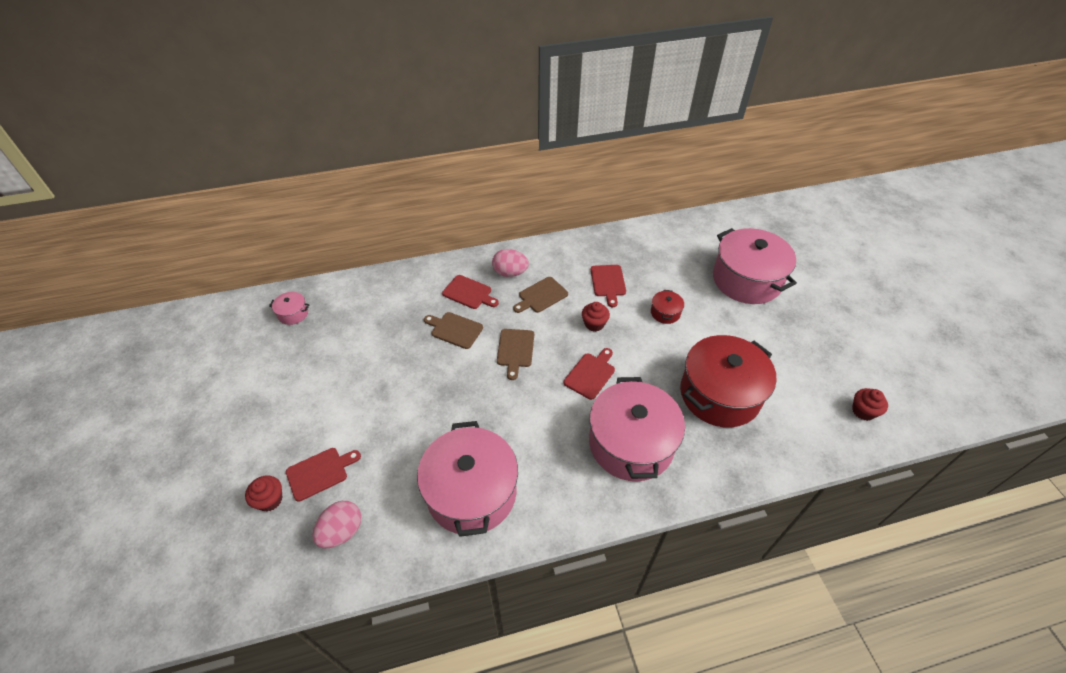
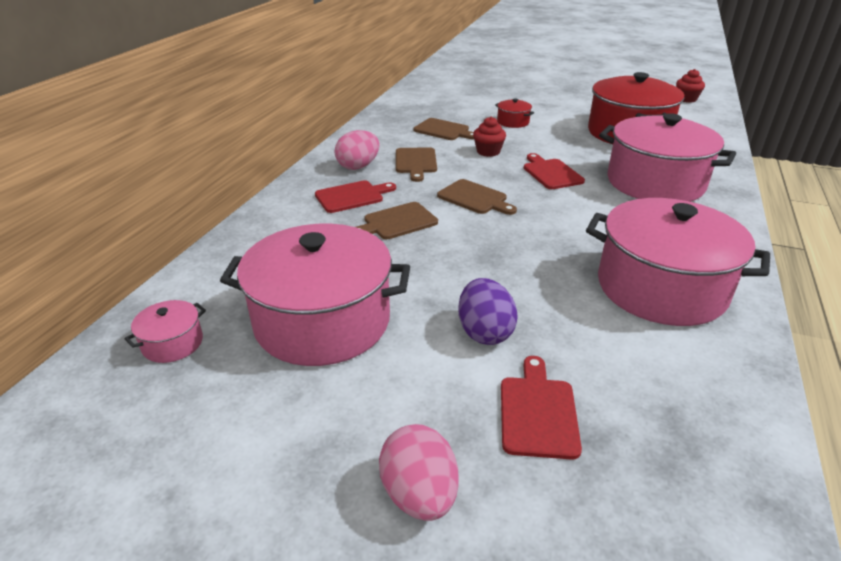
camera: 55 degrees left, 15 degrees down
(270, 500) = (554, 494): red cupcake -> none
(342, 531) = (667, 421): pink egg -> pink egg (419, 494)
(370, 423) = (484, 332): none -> purple egg
(608, 282) = (444, 130): red cutting board -> brown cutting board
(746, 280) = (515, 87): pink pot -> pink pot (322, 321)

